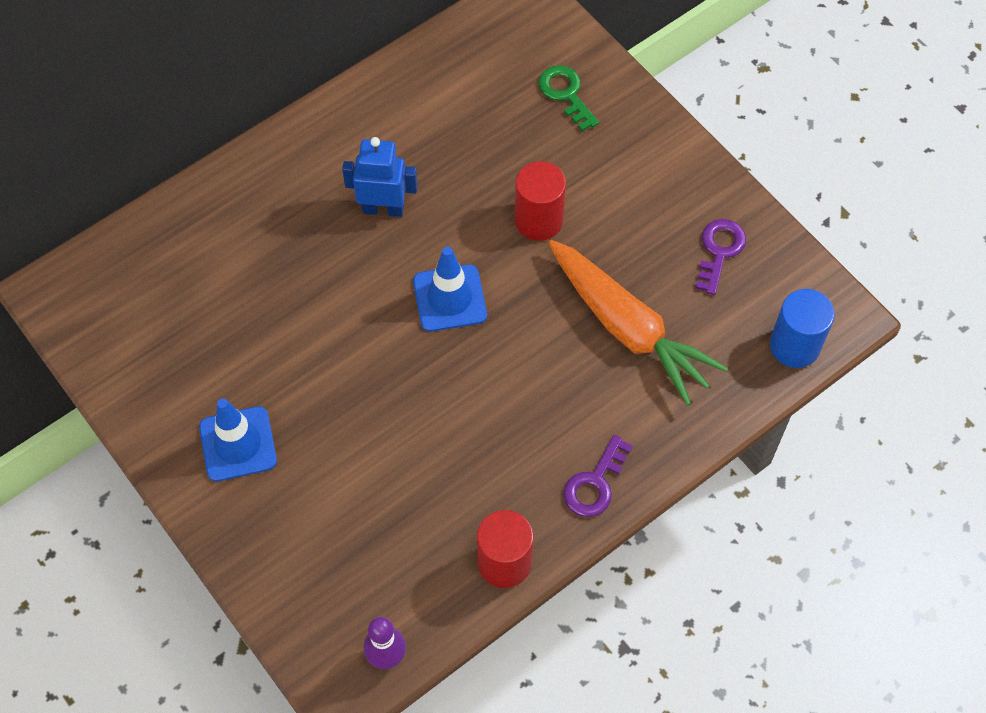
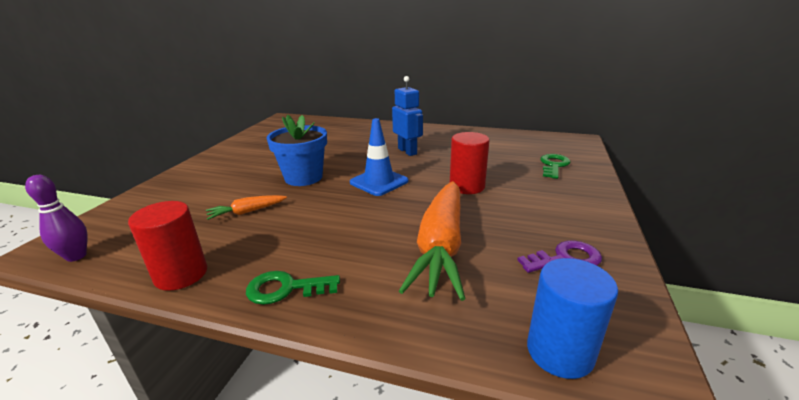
camera: 55 degrees right, 35 degrees down
(238, 444) = (231, 166): blue traffic cone -> none
(362, 372) = (303, 177): none -> blue flower pot
(413, 468) = (247, 212): none -> orange carrot
(595, 483) = (285, 288): purple key -> green key

